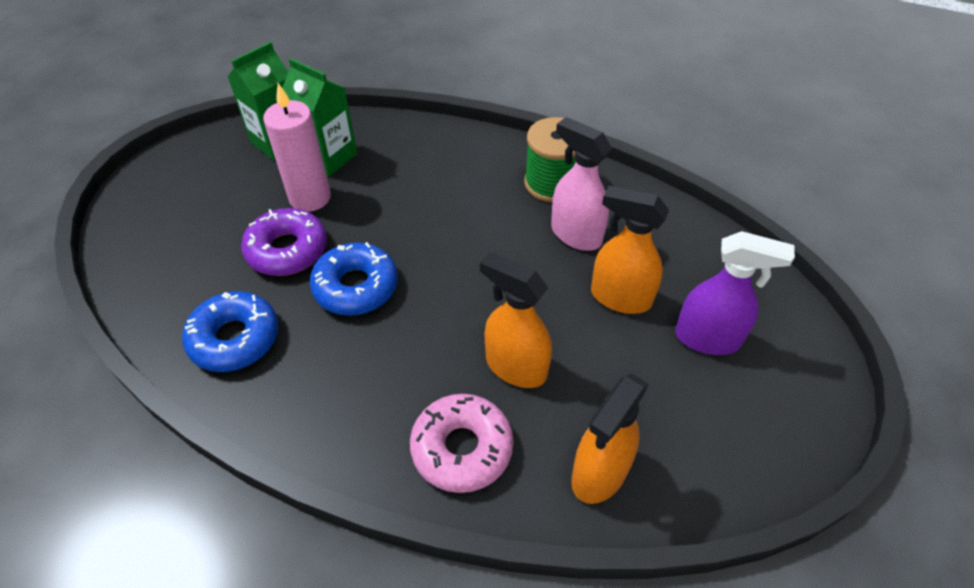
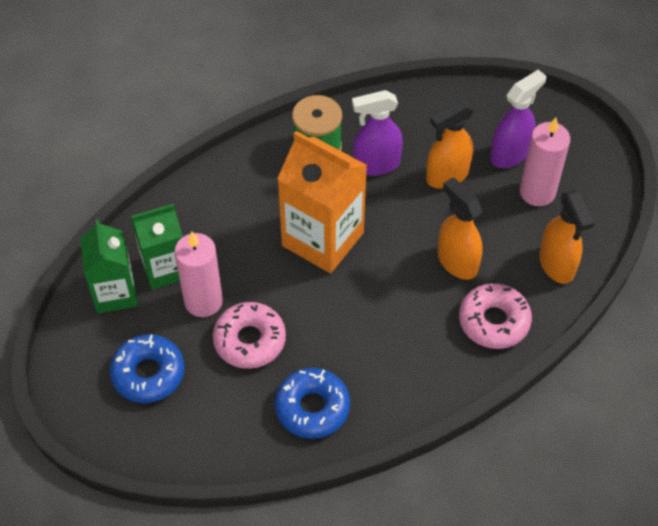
camera: 55 degrees left, 5 degrees up
(287, 250) = (249, 340): purple donut -> pink donut
(356, 287) = (321, 314): blue donut -> blue donut (148, 374)
(448, 241) = (322, 239): none -> orange carton
(515, 367) = (457, 262): orange spray bottle -> orange spray bottle turned 75 degrees clockwise
(575, 234) = (376, 164): pink spray bottle -> purple spray bottle
(683, 394) = (537, 192): none -> pink candle

